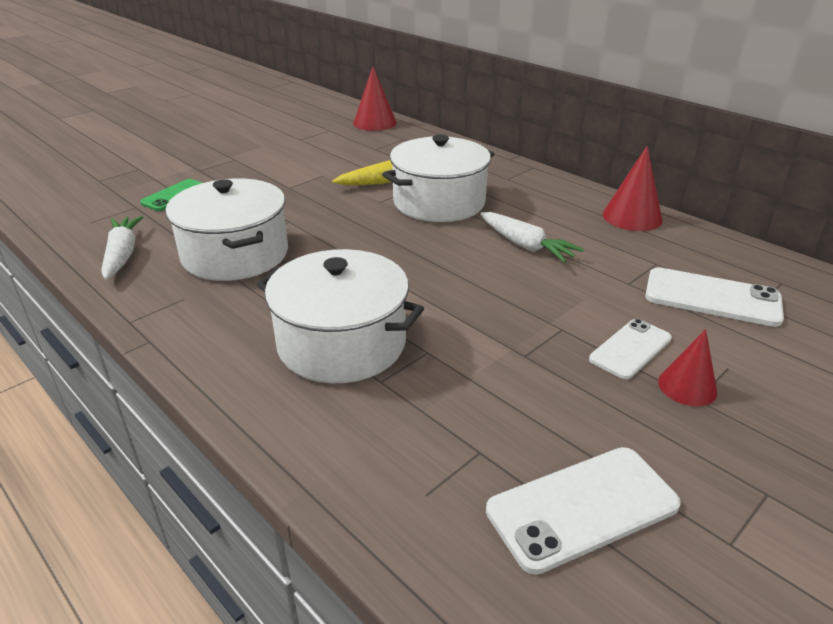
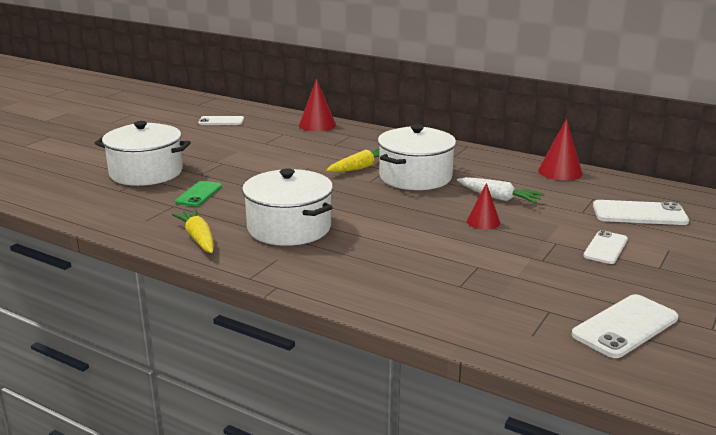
camera: 15 degrees left, 10 degrees down
(122, 254) = (198, 238): white carrot -> yellow carrot
(276, 109) = (221, 121): none -> white phone
(342, 343) = (416, 270): white pot -> white pot (146, 173)
(687, 386) = (650, 262): red cone -> red cone (483, 222)

